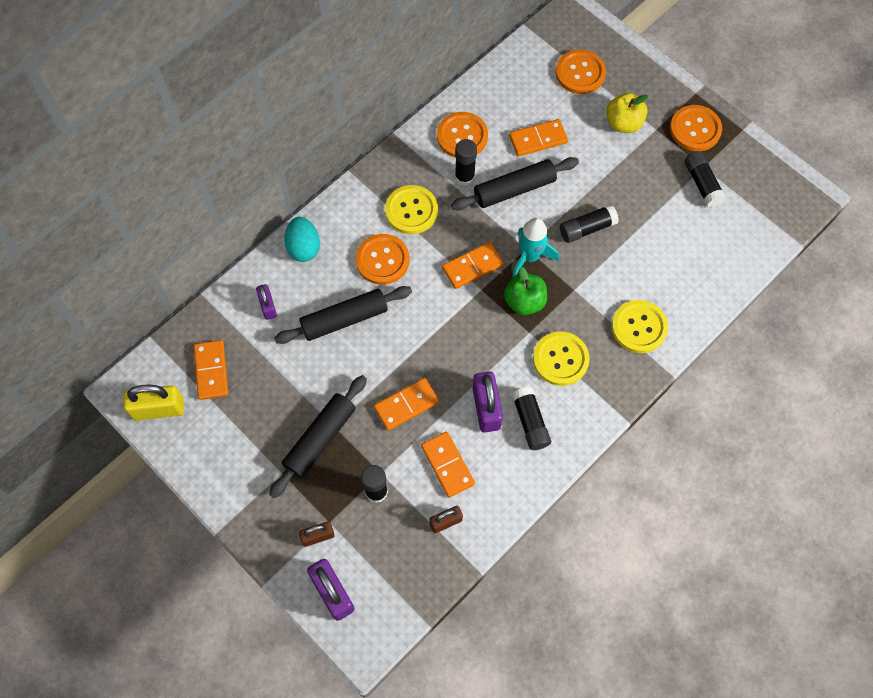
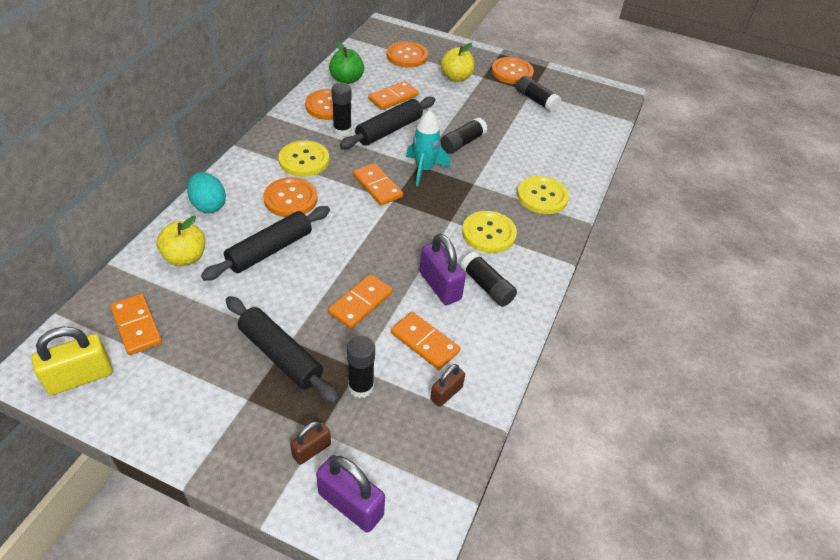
camera: 25 degrees left, 20 degrees down
(268, 306) = (185, 257): purple padlock -> yellow apple
(320, 439) = (280, 355): black rolling pin -> black rolling pin turned 60 degrees counterclockwise
(472, 266) = (377, 186): orange domino -> orange domino turned 75 degrees counterclockwise
(524, 301) = (435, 200): green apple -> green apple (347, 79)

